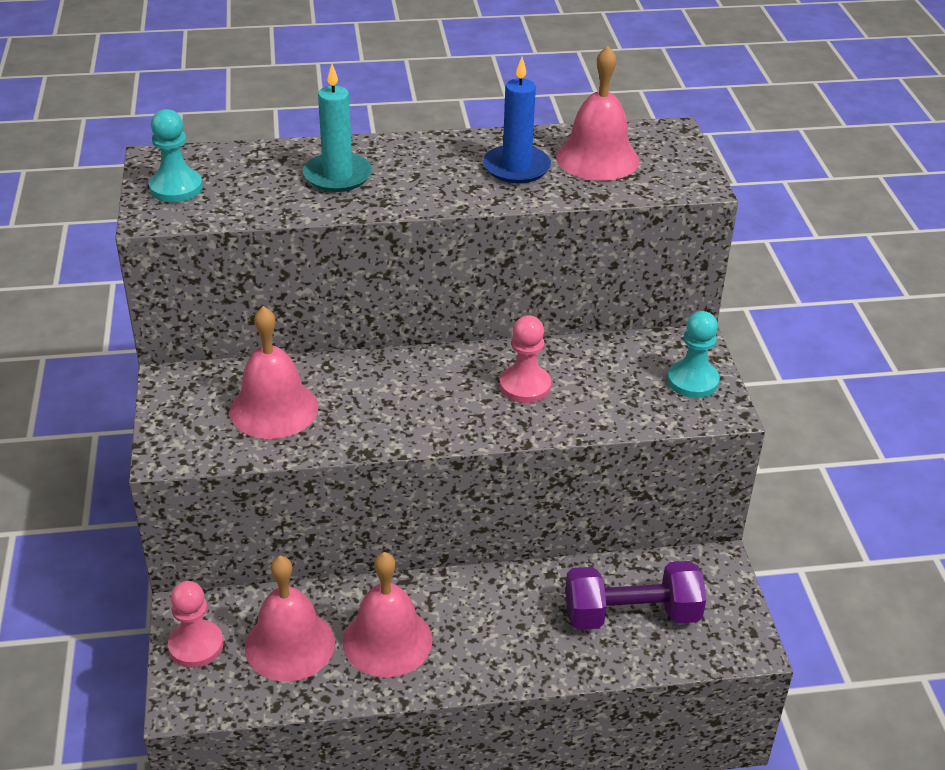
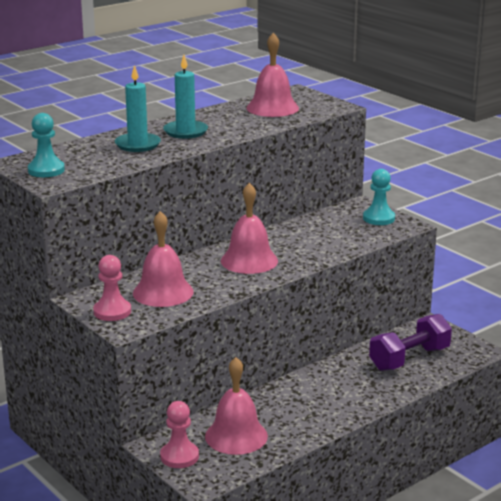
camera: 30 degrees left, 15 degrees down
(387, 641) = (291, 414): pink bell -> pink bell (249, 260)
(426, 170) = (185, 132): none -> turquoise candle
(516, 168) = (234, 120): blue candle -> none
(525, 386) = (294, 244): pink pawn -> pink pawn (112, 312)

